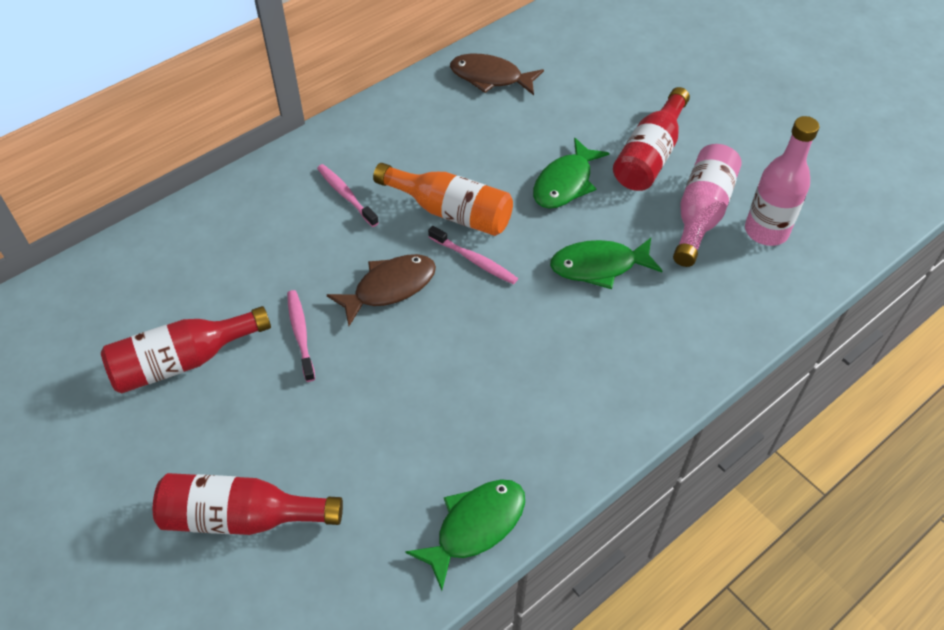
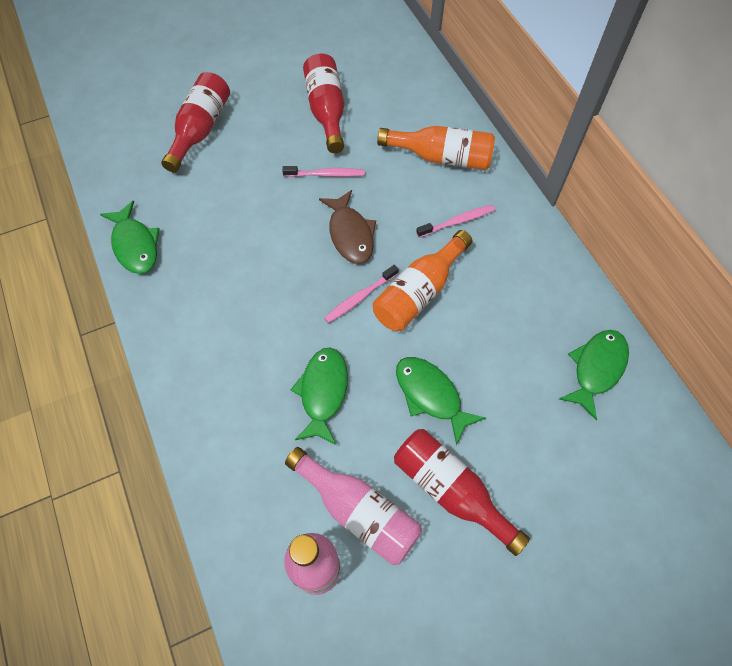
camera: 105 degrees right, 10 degrees up
(250, 224) = (441, 157): none -> orange bottle
(490, 77) = (596, 369): brown fish -> green fish

